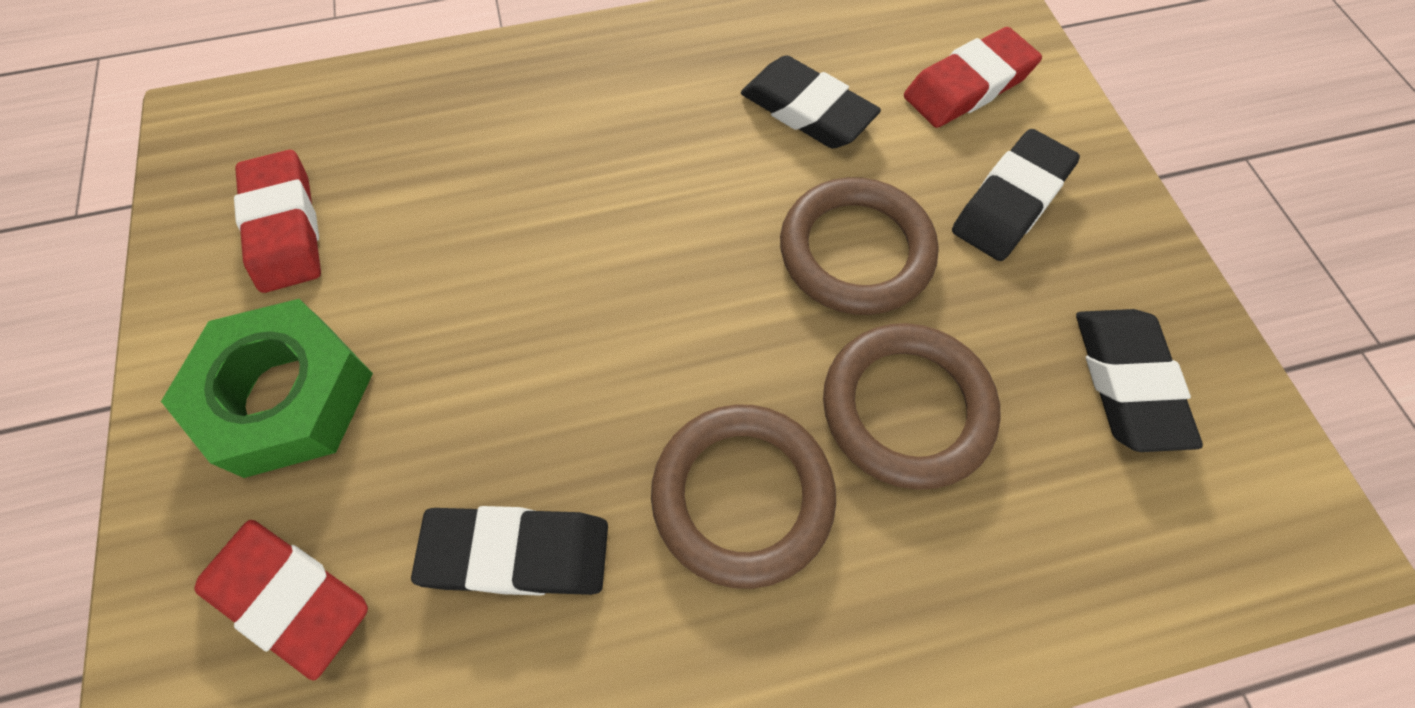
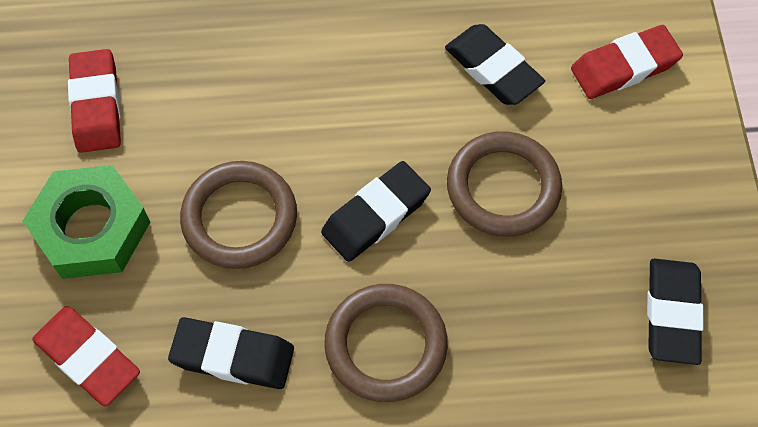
camera: 10 degrees right, 0 degrees up
(906, 408) = (511, 306): brown ring -> brown ring (239, 218)
(1010, 201) = (629, 167): black eraser -> black eraser (376, 215)

